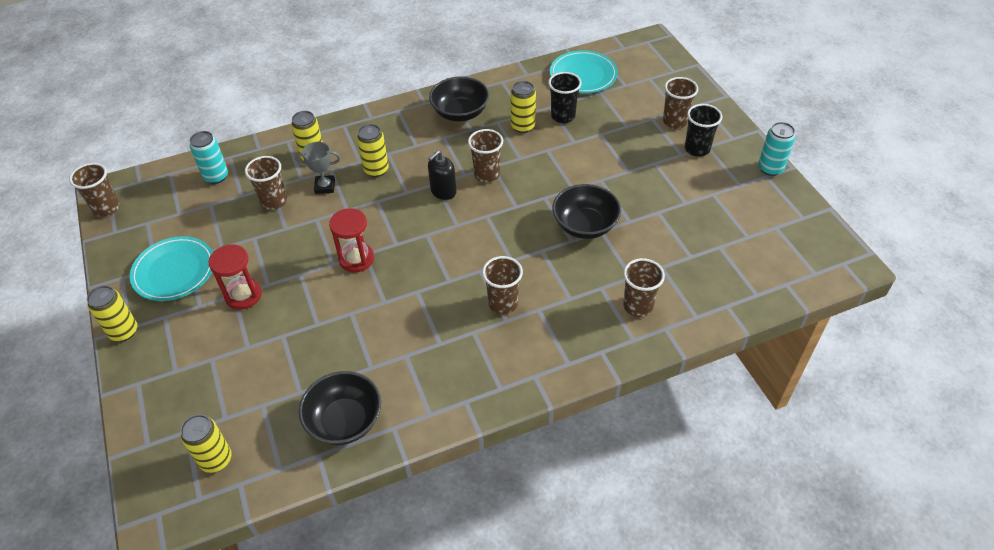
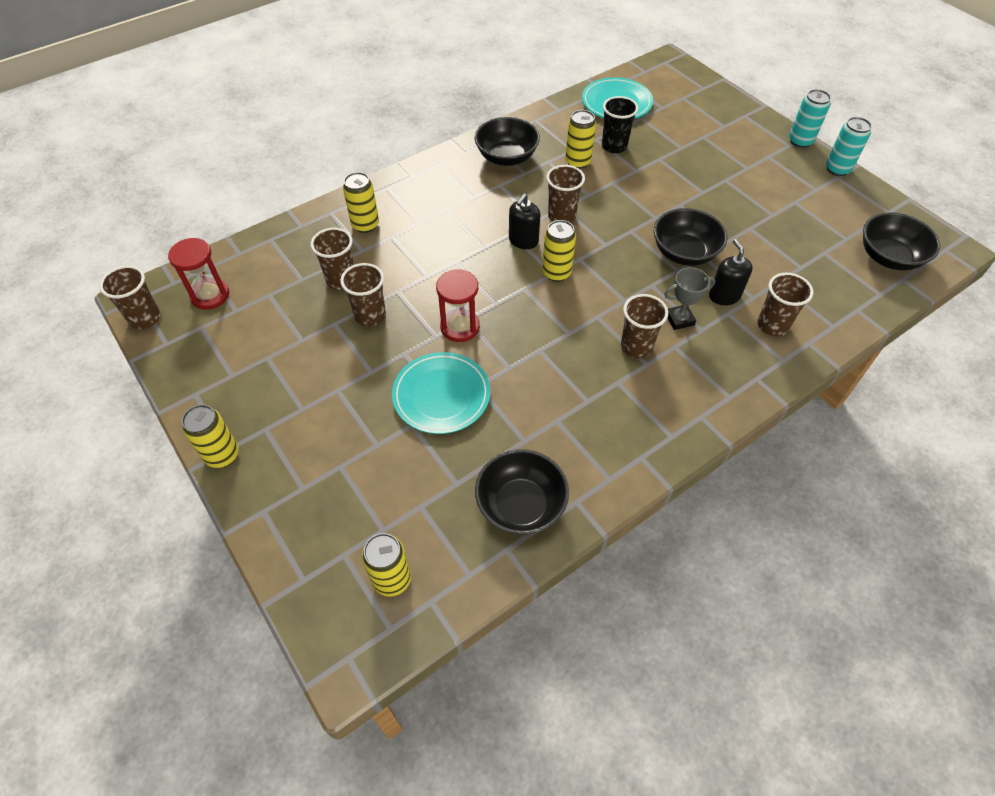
camera: 15 degrees left, 5 degrees up
(174, 271) = (256, 376): turquoise plate -> turquoise plate (441, 395)
(216, 176) = (263, 263): turquoise can -> turquoise can (800, 141)
(243, 295) = (348, 388): red hourglass -> red hourglass (210, 295)
(325, 186) = (392, 255): grey trophy -> grey trophy (679, 319)
(376, 170) = (441, 229): yellow can -> yellow can (556, 273)
(604, 271) = (724, 296): none -> black soap dispenser
(675, 121) = (726, 136): brown cup -> brown cup (370, 316)
(697, 149) = (760, 160): black cup -> none
(782, 261) = (888, 257): none -> black bowl

